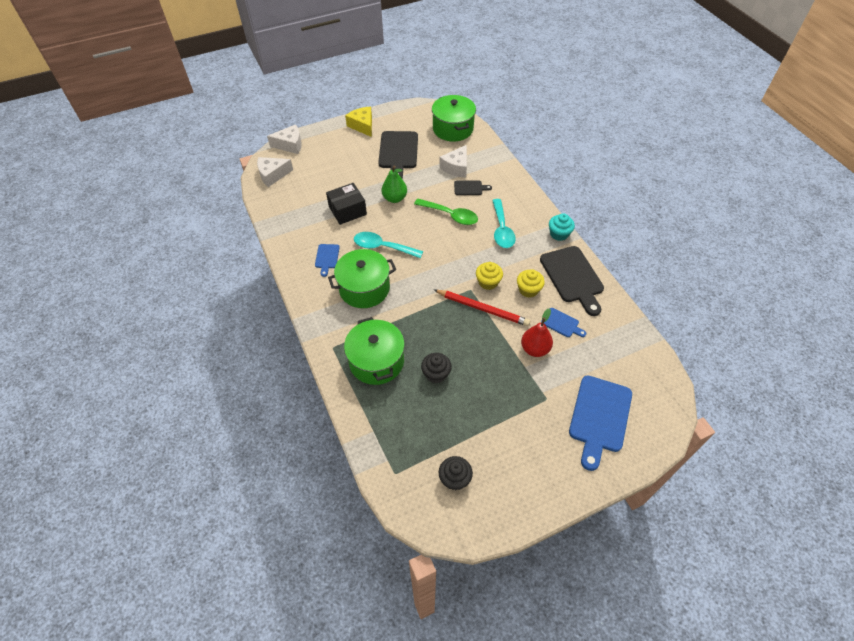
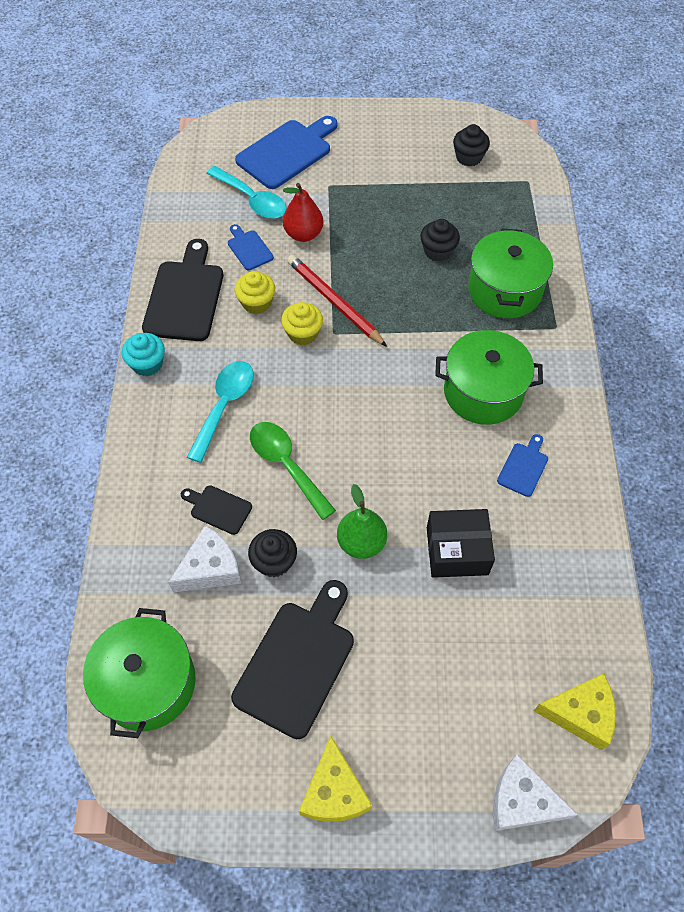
camera: 155 degrees left, 5 degrees up
(272, 175) = (580, 714): white cheese -> yellow cheese
(382, 247) = (426, 450): turquoise spoon -> turquoise spoon (252, 200)
(430, 179) = (274, 561): none -> black cupcake

